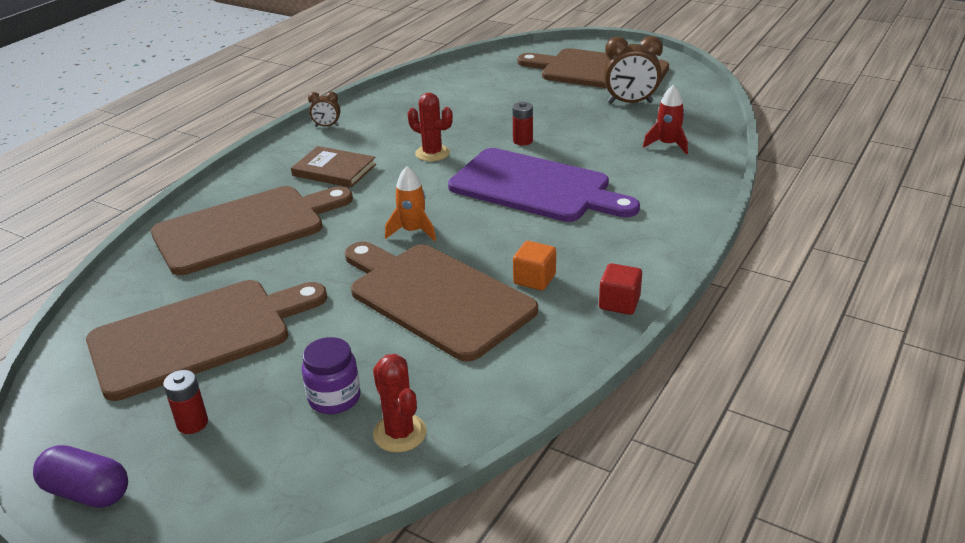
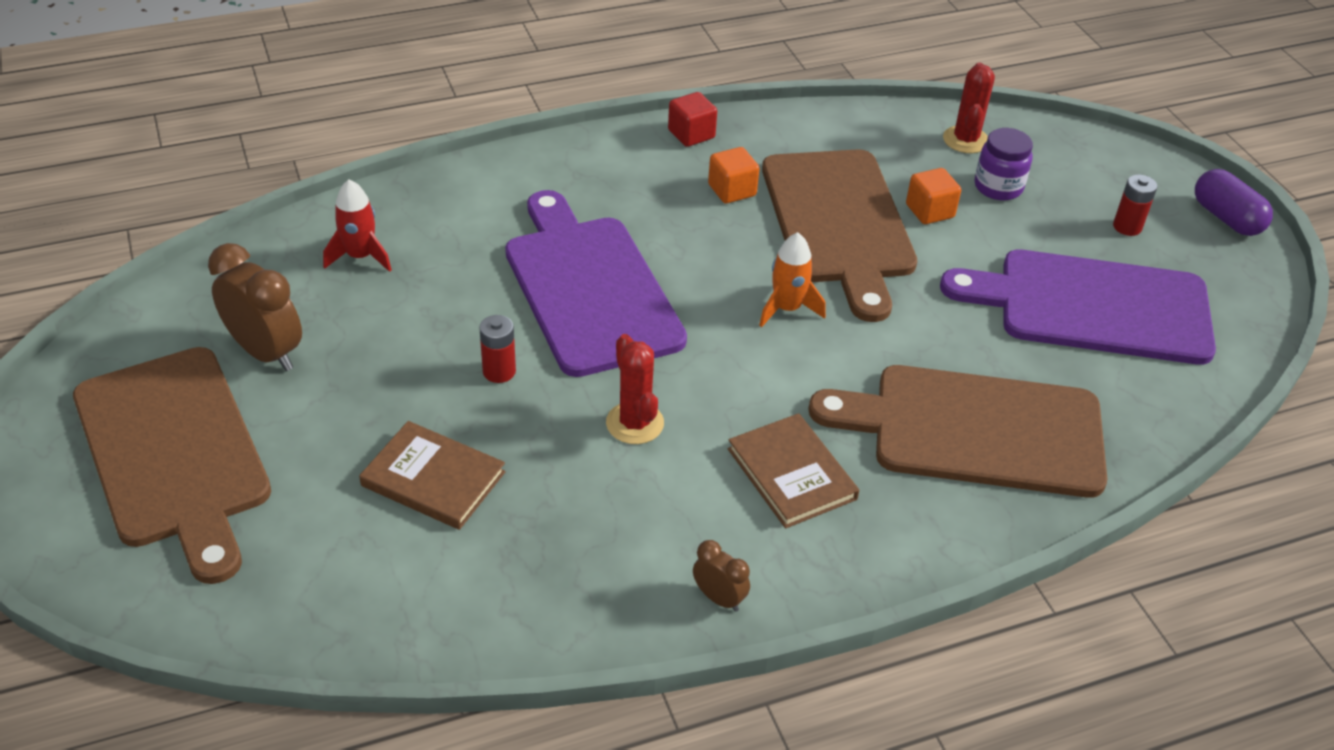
camera: 145 degrees left, 10 degrees up
(199, 335) = (1093, 306): brown cutting board -> purple cutting board
(376, 343) = (929, 211): none -> orange cube
(491, 105) = (433, 479): none -> brown book

